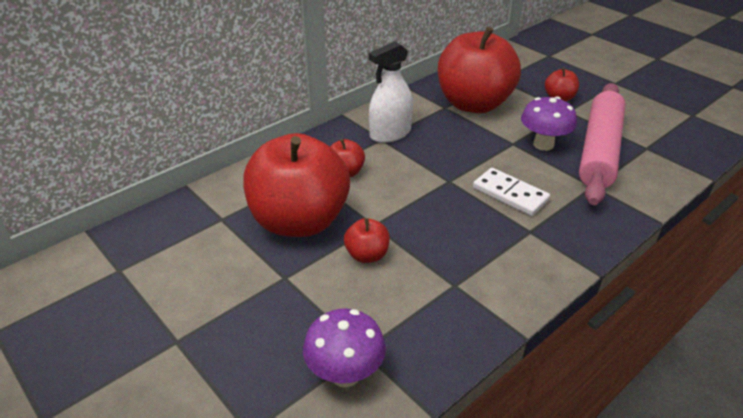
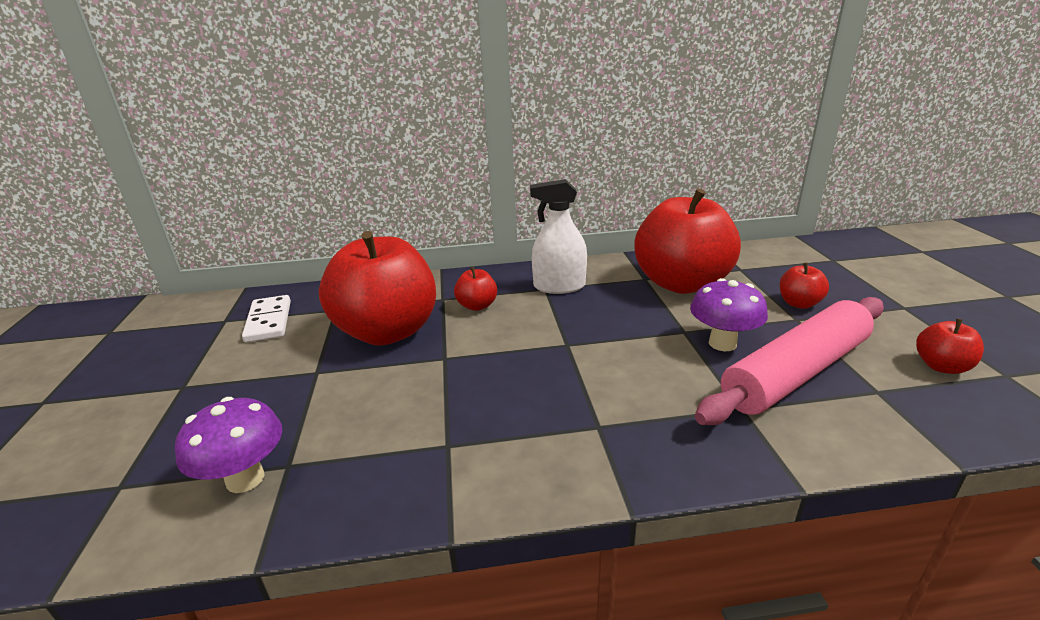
camera: 35 degrees right, 10 degrees down
(367, 255) = (404, 381): red apple -> red apple (941, 366)
(510, 194) = (619, 380): white domino -> white domino (268, 321)

